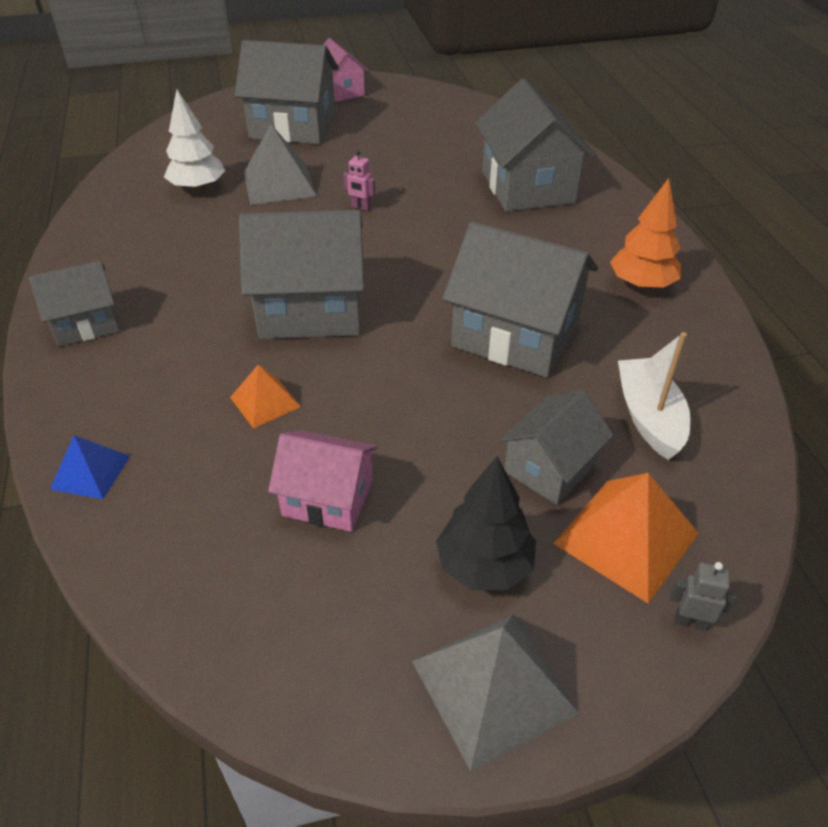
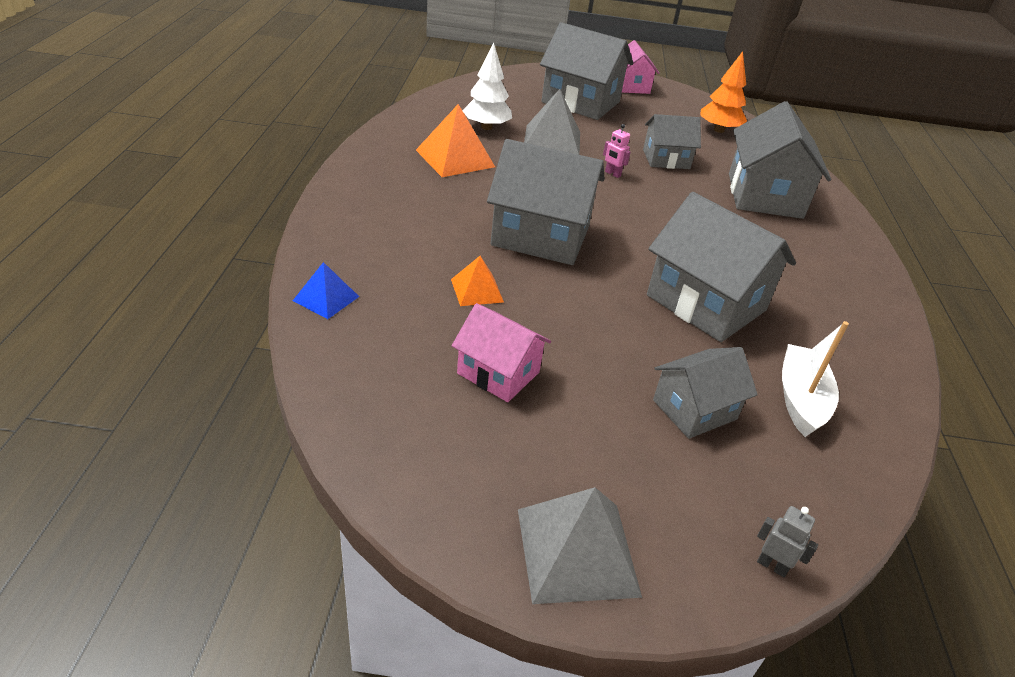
camera: 15 degrees right, 5 degrees down
(86, 323) = (363, 198): grey house -> grey house (666, 159)
(484, 565) = (607, 462): black tree -> none
(626, 538) = (740, 483): orange pyramid -> orange pyramid (455, 158)
(641, 284) = (838, 297): orange tree -> orange tree (719, 130)

